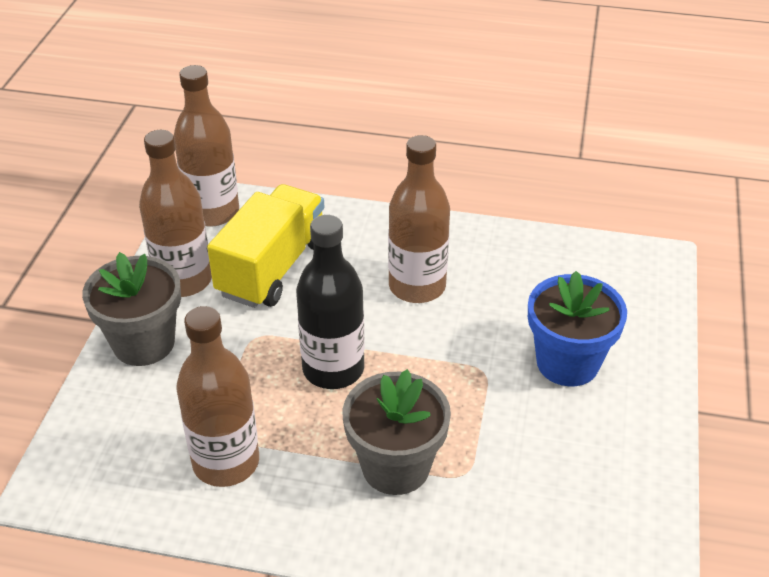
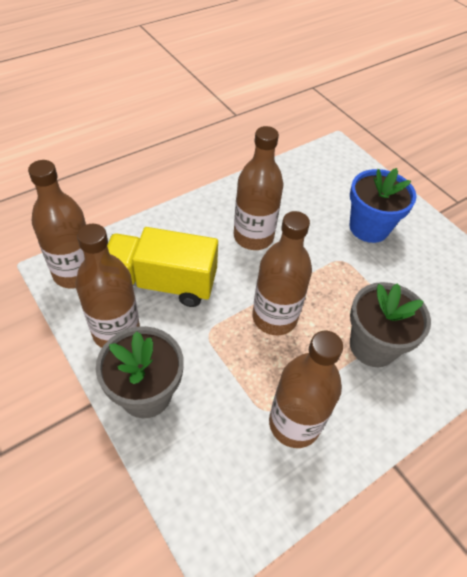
camera: 50 degrees left, 10 degrees up
(272, 268) = (161, 282): yellow truck -> yellow truck turned 60 degrees counterclockwise
(333, 369) = (274, 317): black bottle -> brown bottle

